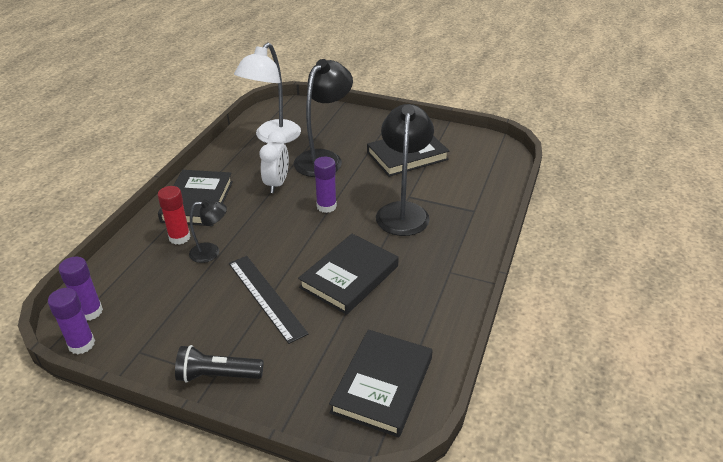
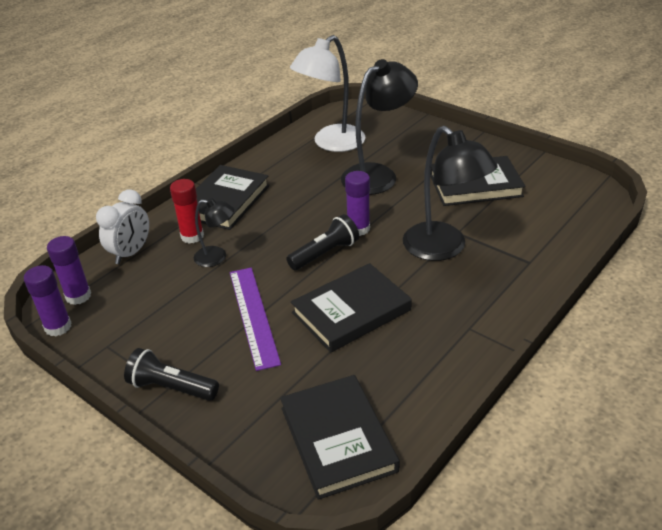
camera: 20 degrees right, 0 degrees up
(266, 297) = (253, 316): black ruler -> purple ruler
(277, 184) = (315, 195): white clock -> white clock (131, 253)
(307, 232) = (325, 253): none -> black flashlight
(382, 385) = (337, 439): black book -> black book turned 60 degrees counterclockwise
(403, 211) = (443, 249): black lamp -> black lamp turned 120 degrees clockwise

